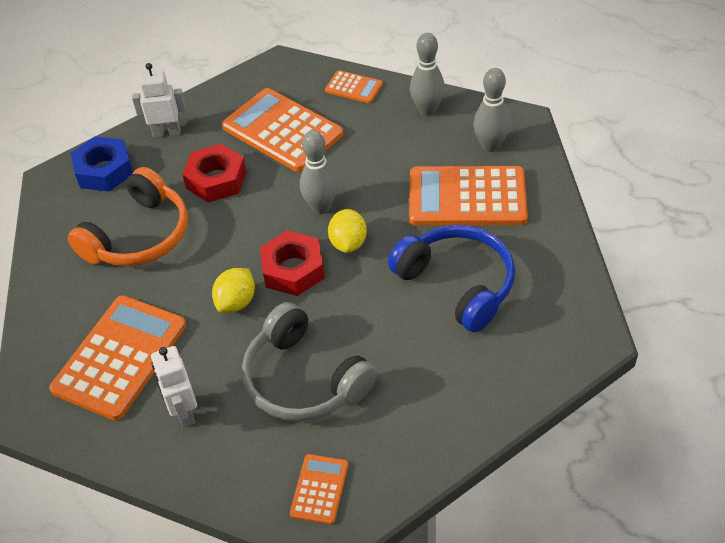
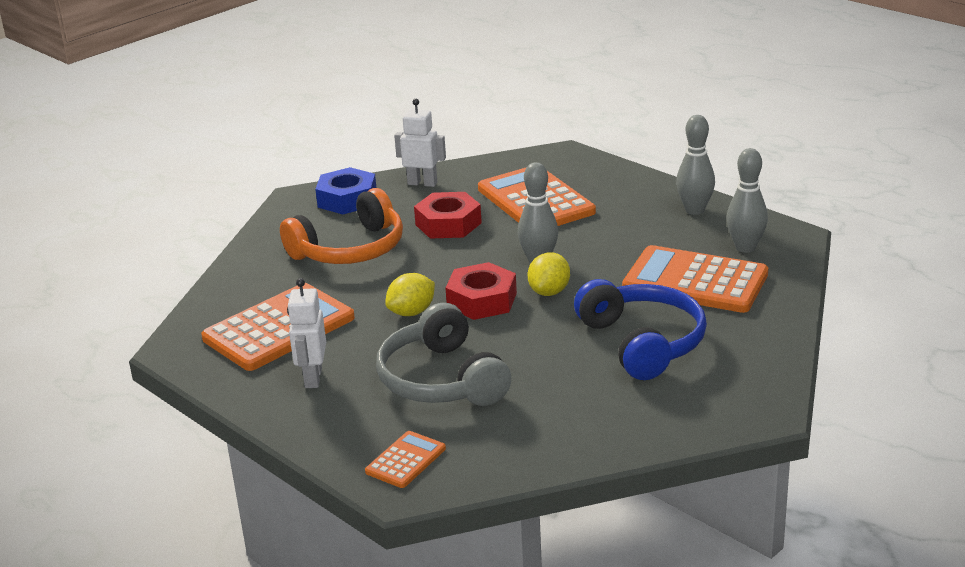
camera: 20 degrees right, 20 degrees down
(353, 87) = (628, 182): orange calculator -> none

